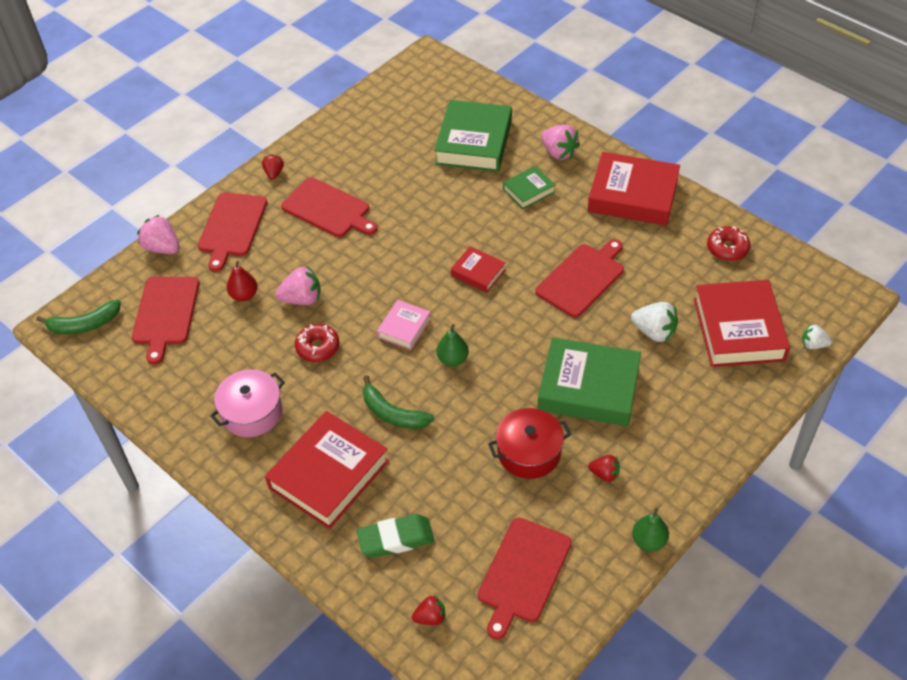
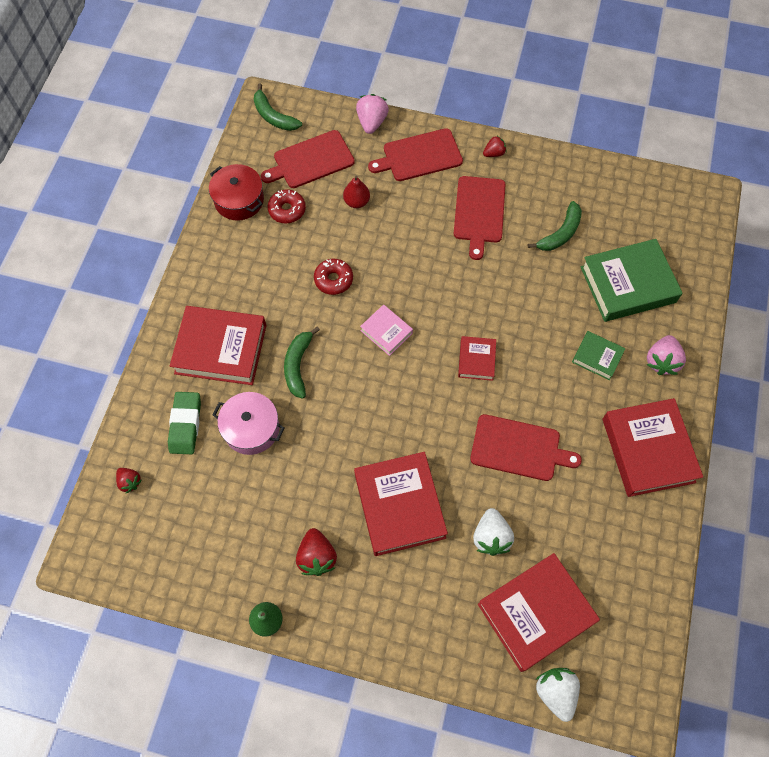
camera: 60 degrees right, 15 degrees up
(252, 412) = (250, 267): pink pot -> pink pot (251, 428)
(302, 299) = (375, 243): pink strawberry -> none
(392, 163) = (560, 233): none -> green banana
(396, 539) = (185, 424): green eraser -> green eraser turned 45 degrees clockwise
(404, 328) = (386, 332): pink book -> pink book turned 45 degrees clockwise
(453, 359) = (373, 384): green pear -> none
(523, 573) = (195, 533): red cutting board -> none
(529, 452) = (310, 486): red pot -> red pot (239, 200)
(588, 387) = (399, 506): green book -> red book
(604, 474) = (317, 557): red strawberry -> red strawberry, size x1.63
(727, 248) = (632, 565): red donut -> red donut (287, 210)
(813, 344) = (555, 692): white strawberry -> white strawberry, size x1.63

